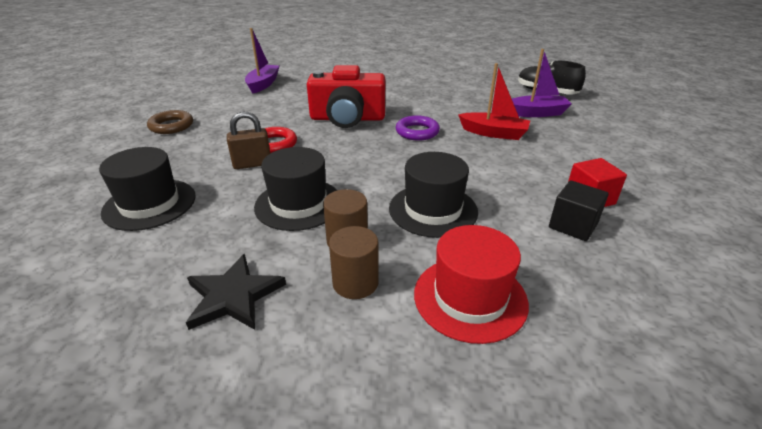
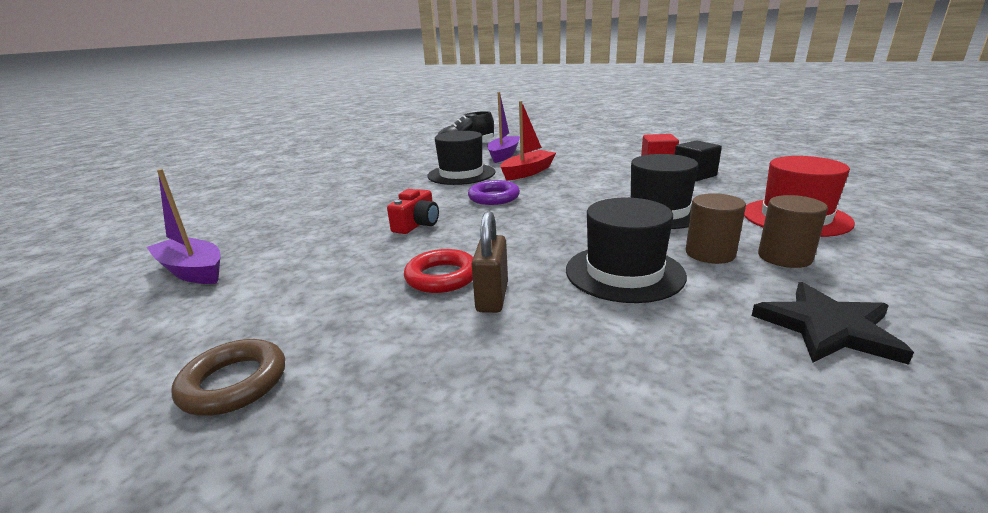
camera: 65 degrees left, 10 degrees down
(149, 204) = (571, 409): black hat -> black hat (461, 174)
(347, 118) = (417, 224): red camera -> red camera, size x0.51

